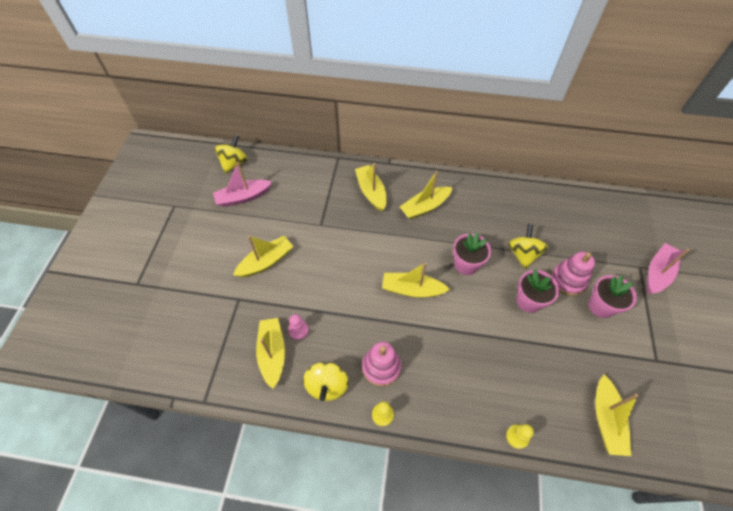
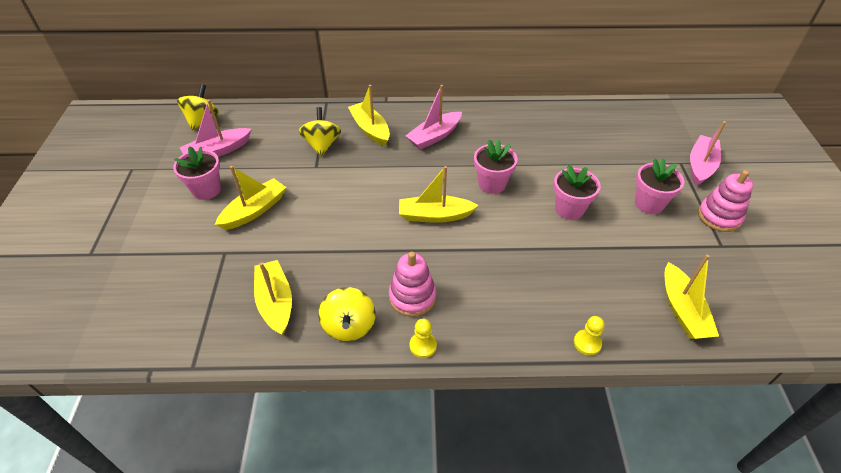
camera: 10 degrees left, 10 degrees down
(230, 235) = (206, 190): none -> pink flower pot
(298, 330) = (304, 274): pink pawn -> none
(425, 207) = (434, 136): yellow boat -> pink boat
(523, 254) = (553, 167): yellow spinning top -> yellow spinning top (322, 145)
(568, 280) = (607, 184): pink stacking toy -> pink stacking toy (719, 217)

